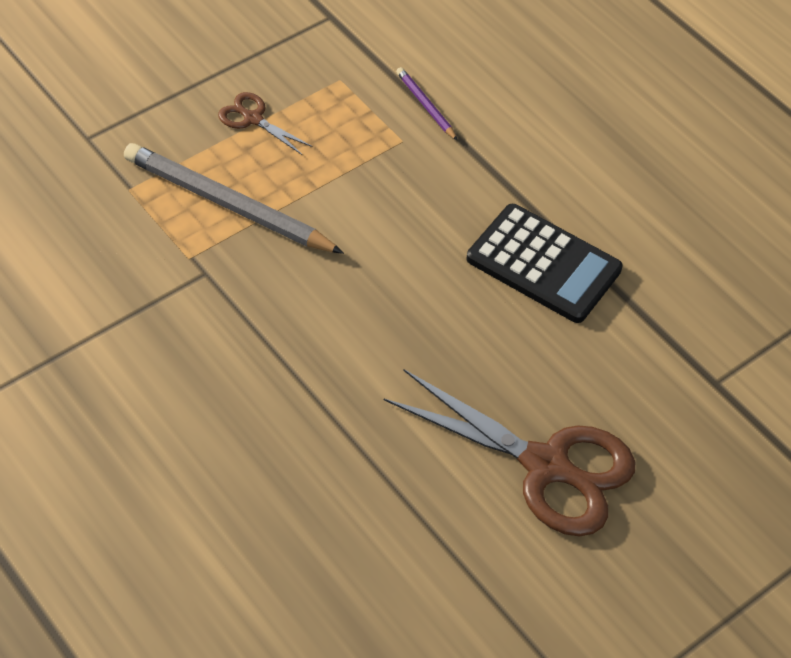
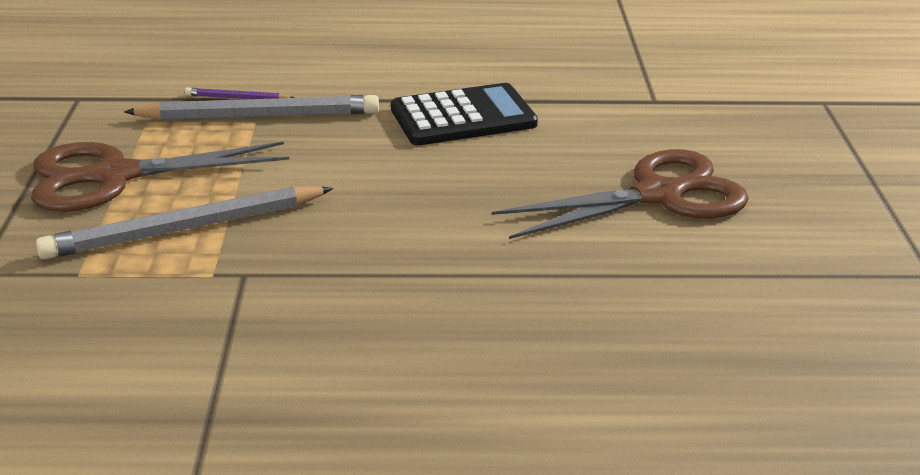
camera: 50 degrees left, 20 degrees down
(253, 119) = (115, 176): brown scissors -> brown scissors, size x2.19
(413, 137) = (260, 116): none -> grey pencil

